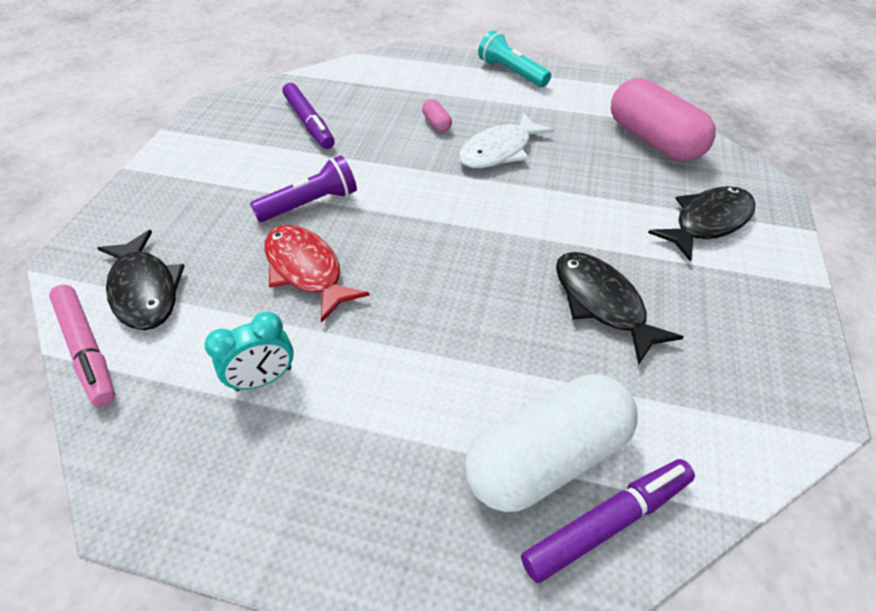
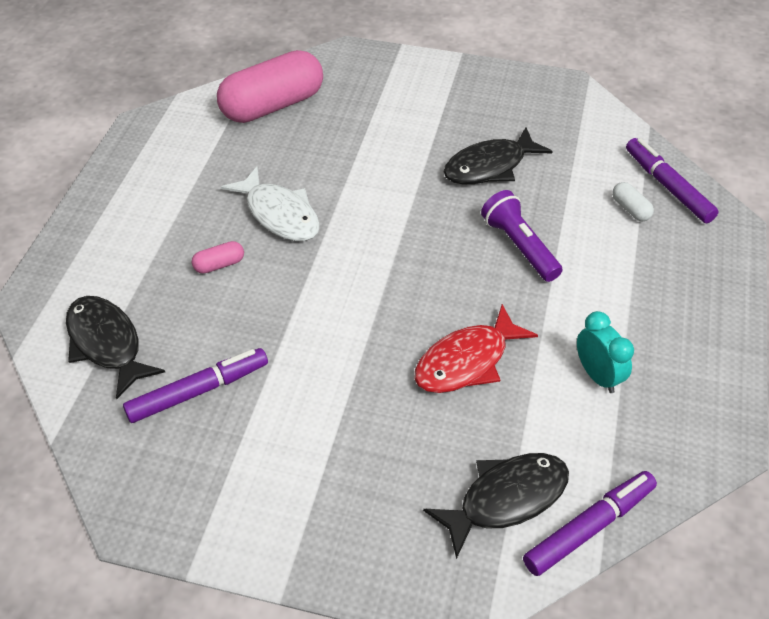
camera: 90 degrees left, 0 degrees up
(87, 349) = (589, 527): pink marker -> purple marker
(311, 204) = (365, 370): purple flashlight -> purple flashlight (519, 246)
(511, 73) = (116, 195): turquoise flashlight -> none
(546, 457) = (630, 209): white capsule -> white capsule, size x0.41
(707, 222) = (393, 95): black fish -> black fish (107, 344)

